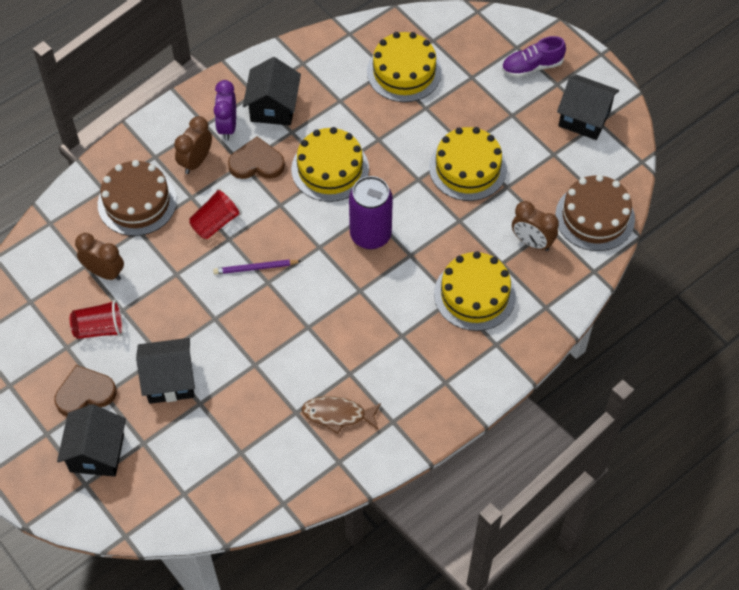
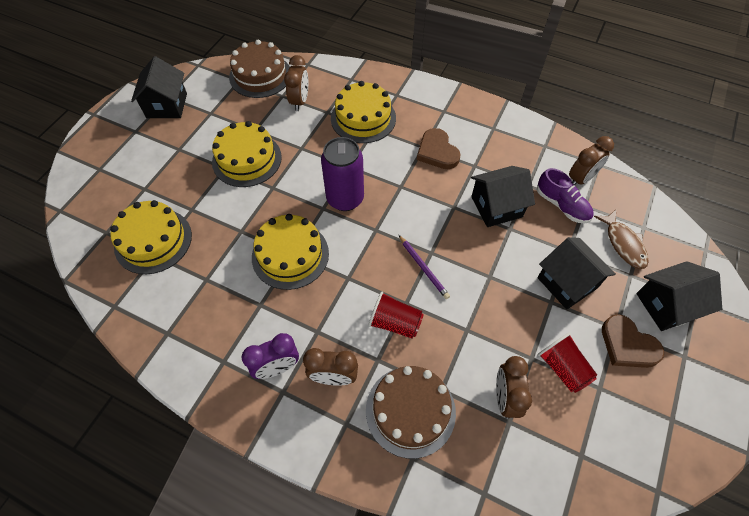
camera: 115 degrees left, 0 degrees up
(256, 163) = (310, 319): brown heart -> brown heart (437, 152)
(273, 107) = (235, 335): black house -> black house (496, 207)
(275, 470) = (580, 179): none -> brown clock
(338, 415) = (511, 160): brown fish -> brown fish (623, 244)
(532, 67) = (120, 152): purple shoe -> purple shoe (562, 205)

